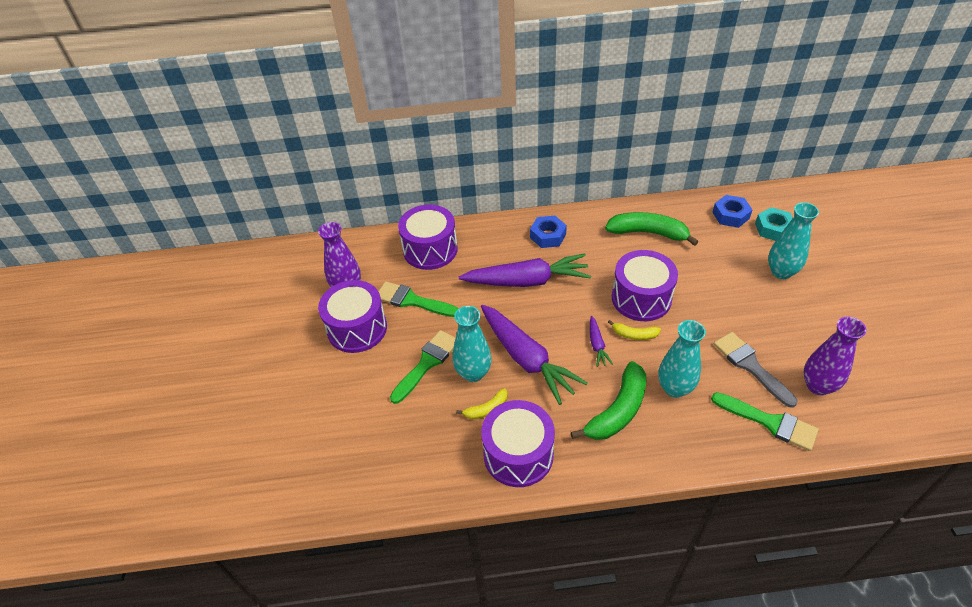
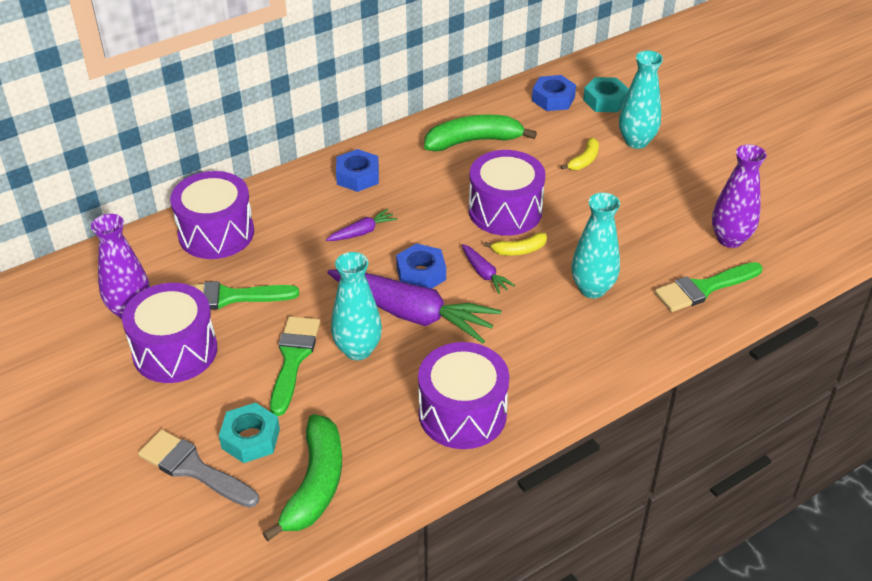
camera: 30 degrees left, 5 degrees down
(367, 413) = (250, 439): none -> turquoise nut
(486, 409) = (397, 381): yellow banana -> yellow banana (584, 160)
(527, 281) = (362, 232): purple carrot -> purple carrot, size x0.45
(550, 328) = (421, 273): none -> blue nut
(618, 410) = (545, 331): green banana -> green banana (315, 484)
(750, 366) = (656, 242): grey brush -> grey brush (193, 469)
(770, 422) = (703, 288): green brush -> green brush turned 150 degrees clockwise

